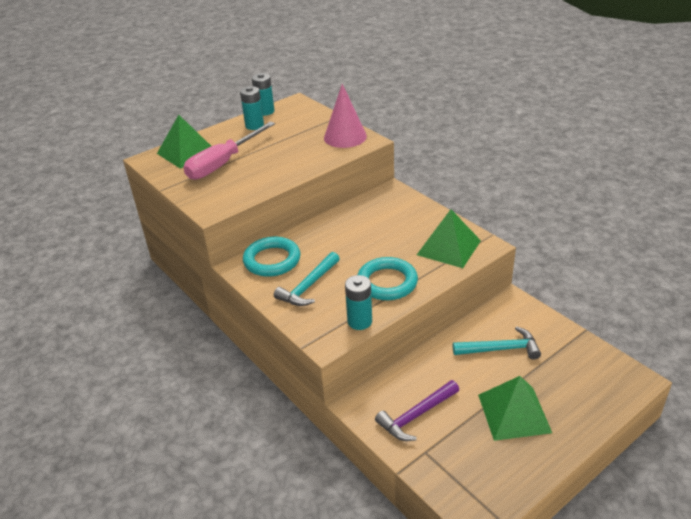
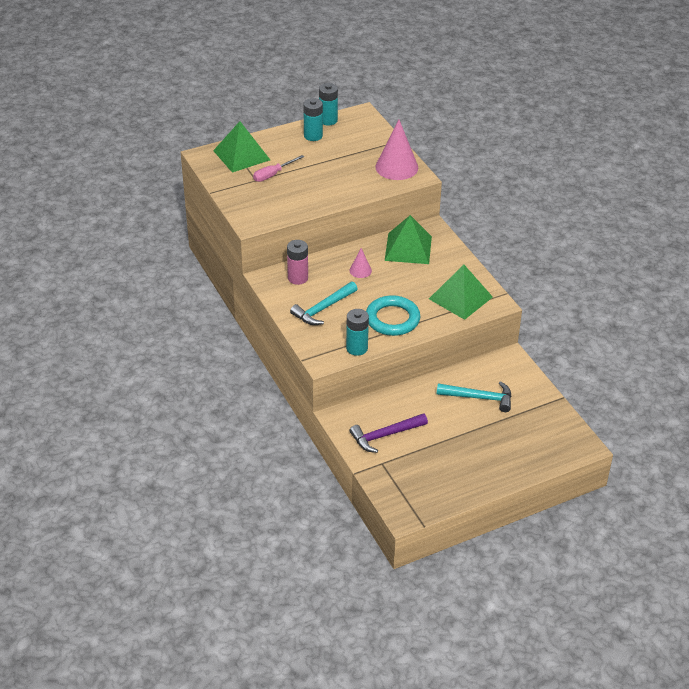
camera: 10 degrees right, 5 degrees up
(223, 163) = (273, 174): pink screwdriver -> pink screwdriver, size x0.53
(272, 260) = (298, 278): turquoise ring -> pink battery
(335, 241) = (360, 270): none -> pink cone
(514, 413) = (466, 450): green pyramid -> green pyramid (408, 248)

